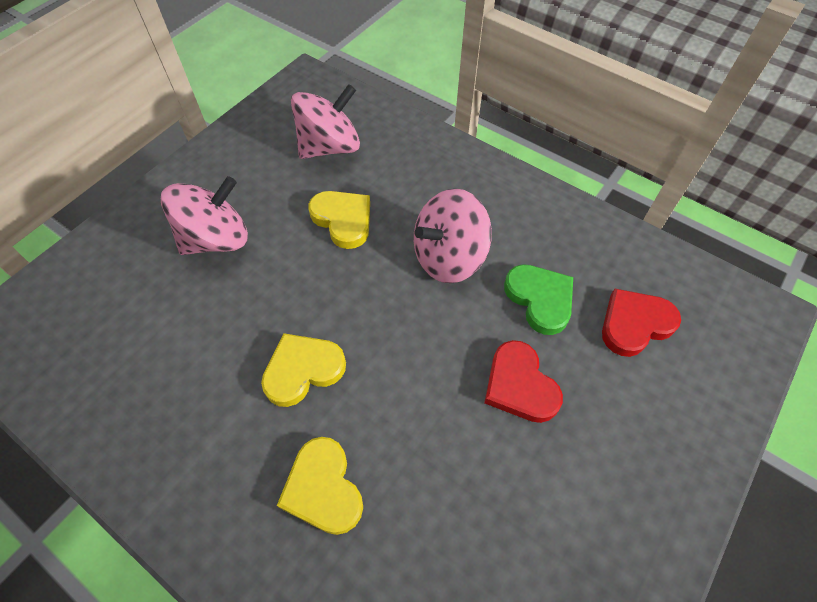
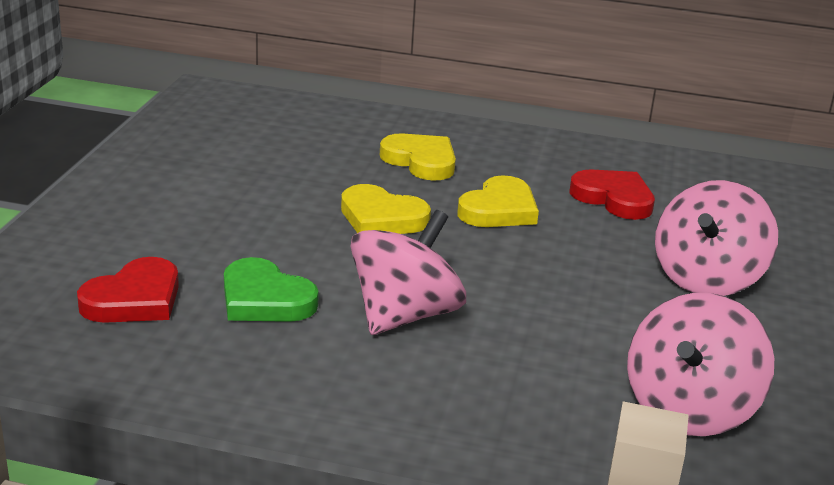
camera: 155 degrees right, 30 degrees down
(343, 220) = (575, 325): yellow heart -> yellow heart (381, 218)
(519, 385) = (268, 234): red heart -> red heart (614, 198)

